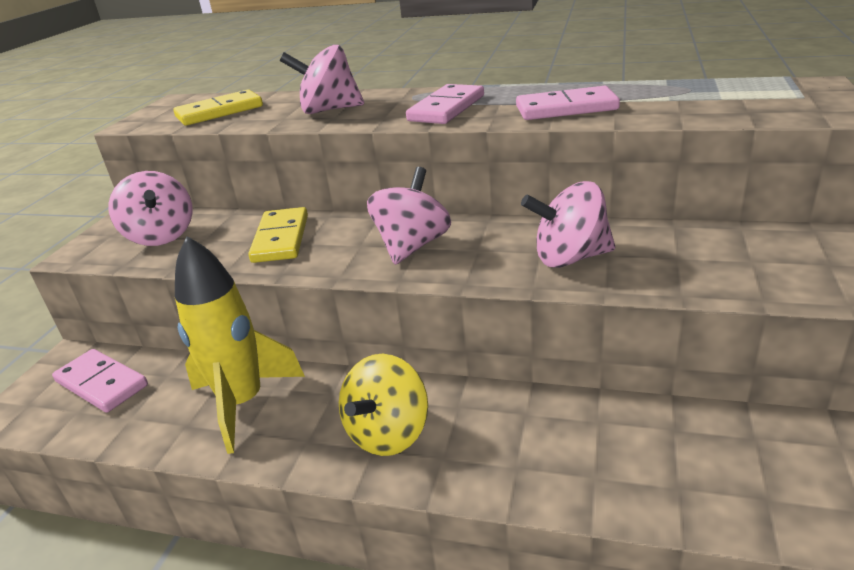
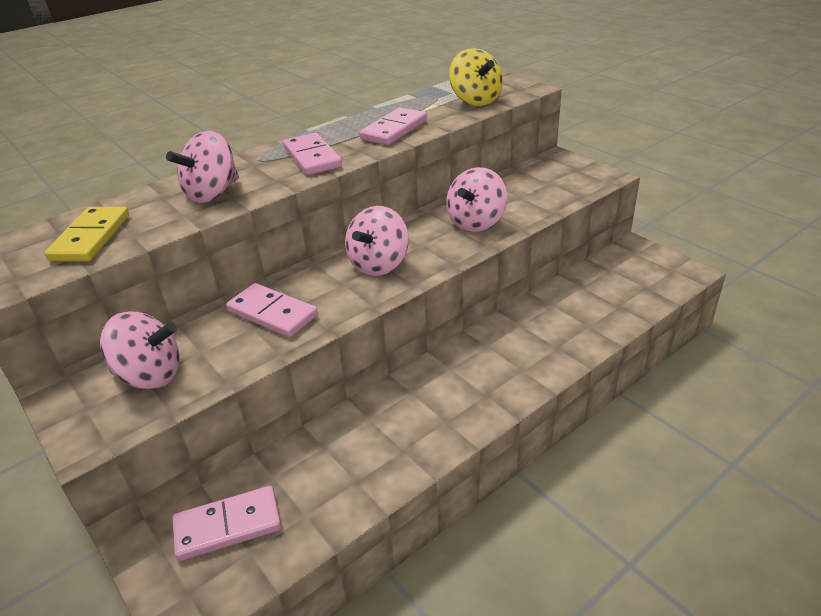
camera: 55 degrees left, 5 degrees up
(243, 403) = (368, 441): yellow rocket -> none
(281, 238) = (272, 313): yellow domino -> pink domino
(388, 433) = (480, 382): yellow spinning top -> yellow spinning top (475, 101)
(412, 246) = (379, 264): pink spinning top -> pink spinning top turned 120 degrees counterclockwise

